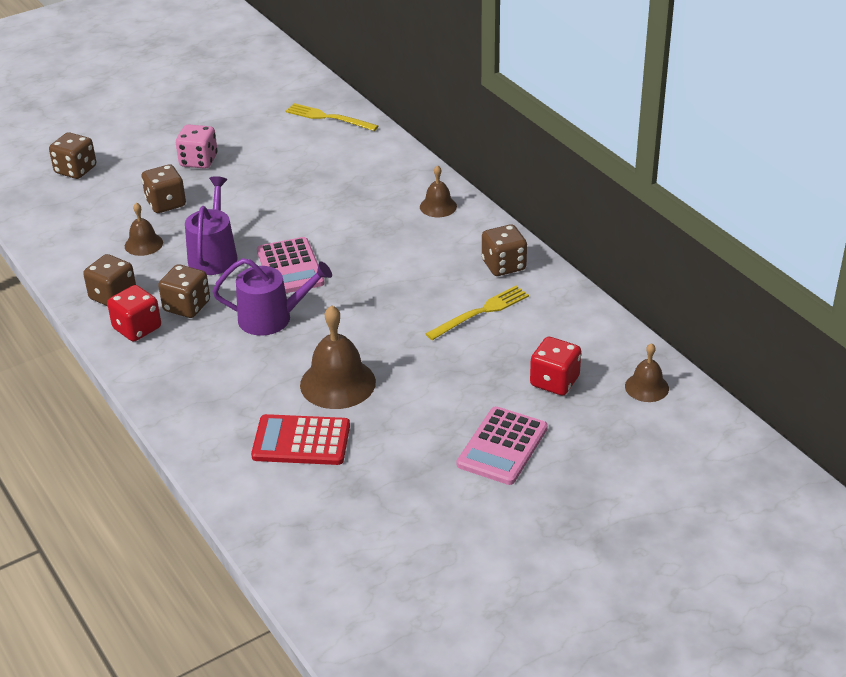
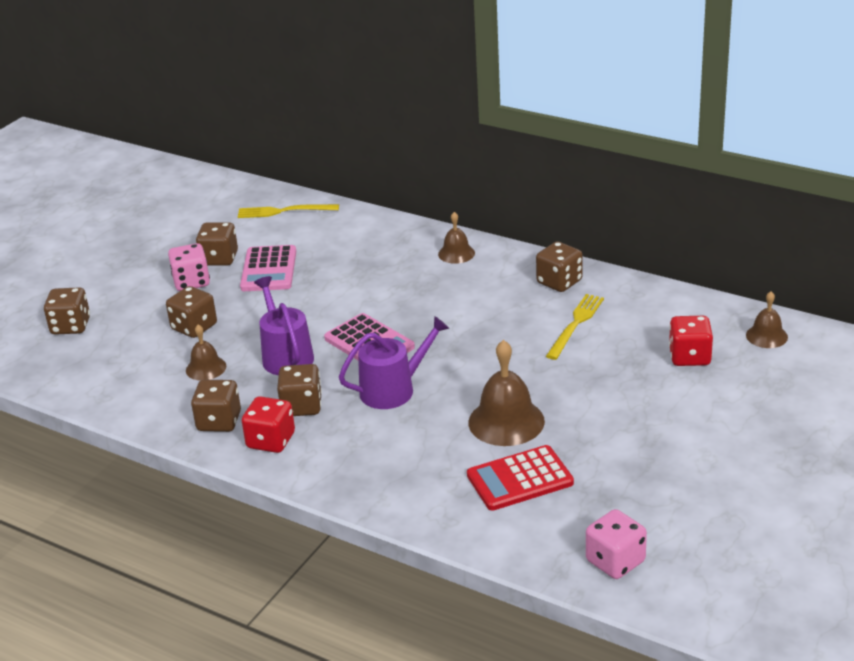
camera: 25 degrees left, 5 degrees down
(238, 146) = (219, 259): none -> brown dice
(312, 549) = (615, 561): none -> pink dice
(502, 446) = (696, 421): pink calculator -> pink calculator (269, 270)

